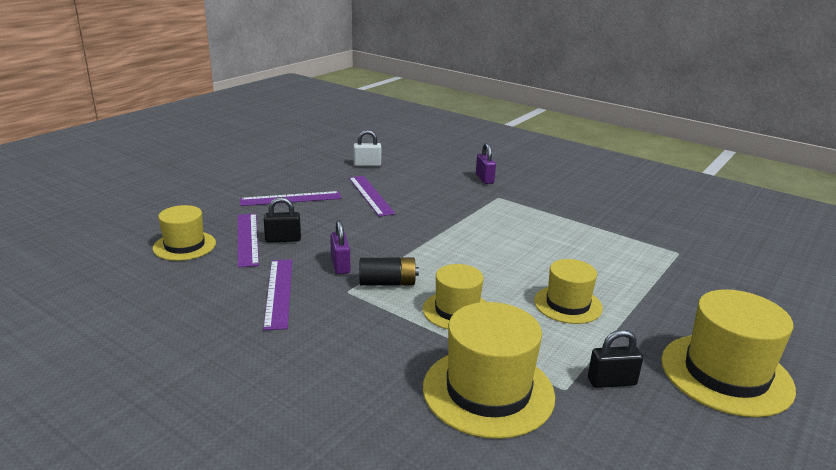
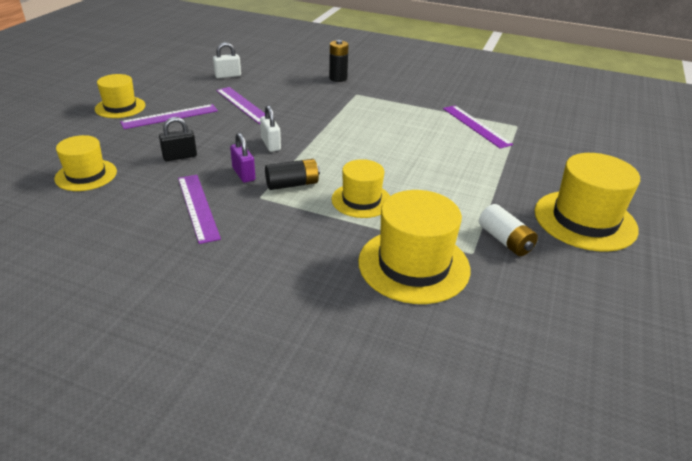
camera: 15 degrees left, 10 degrees up
(247, 239) = (145, 160): purple ruler -> purple ruler (475, 126)
(382, 239) = (271, 144): none -> white padlock
(484, 179) = (338, 78): purple padlock -> black battery
(567, 304) = (448, 181): yellow hat -> yellow hat (120, 107)
(611, 381) = (505, 240): black padlock -> white battery

